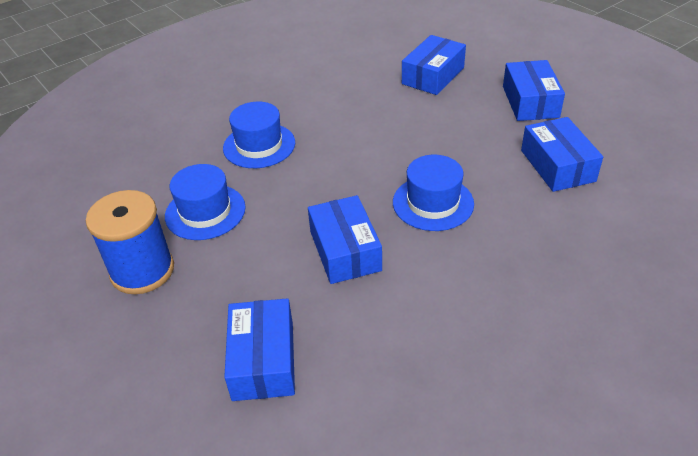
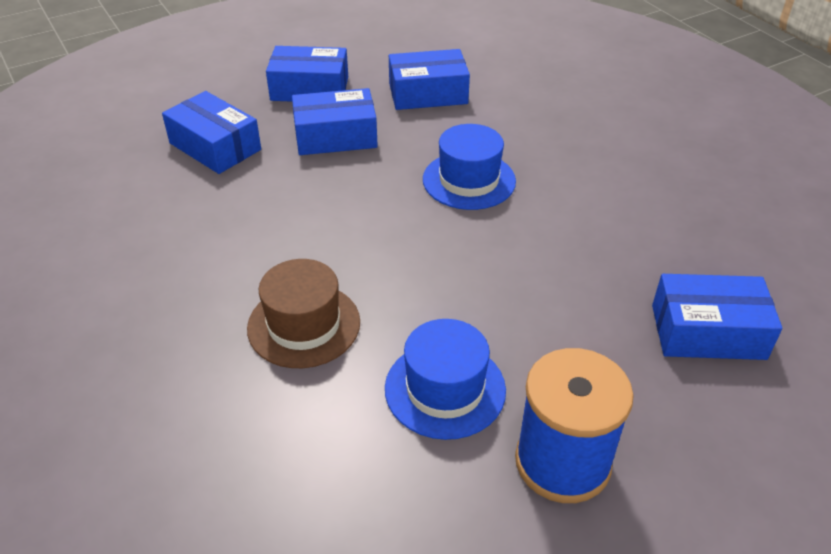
camera: 85 degrees left, 0 degrees up
(259, 145) = (304, 325): blue hat -> brown hat
(345, 250) = (539, 254): blue box -> blue box (335, 136)

